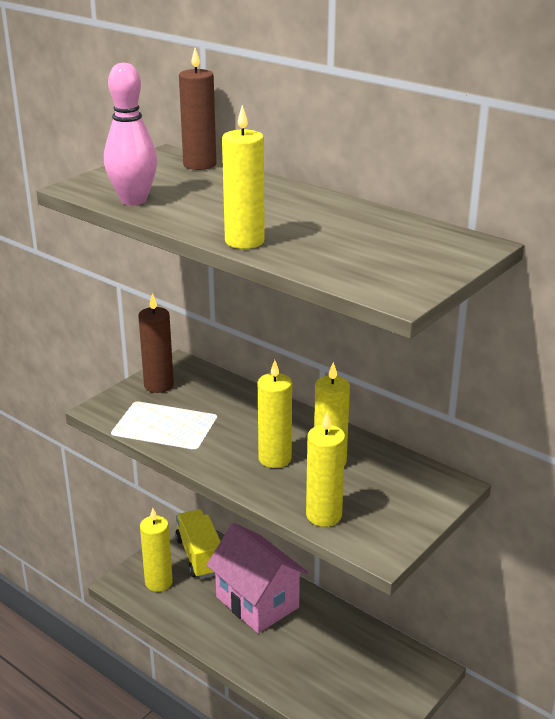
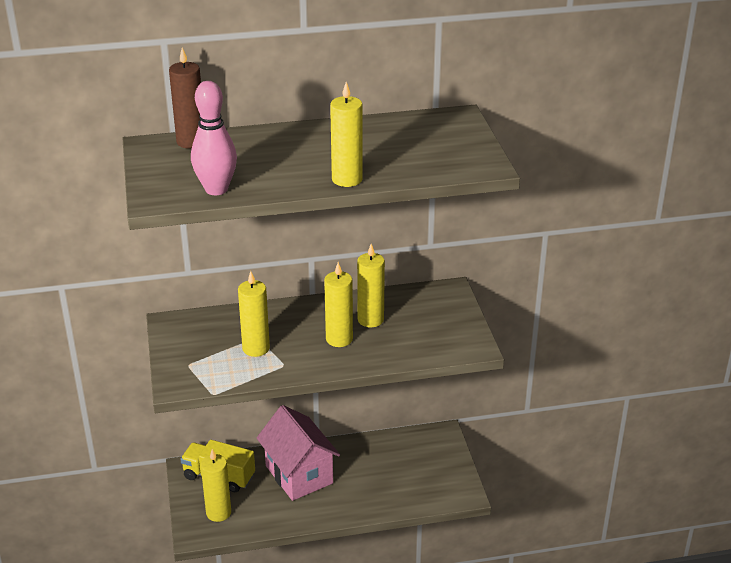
camera: 50 degrees left, 5 degrees up
(159, 385) = (183, 345): brown candle -> none
(257, 602) = (299, 474): pink house -> pink house turned 60 degrees clockwise
(323, 515) = (419, 350): yellow candle -> yellow candle (256, 348)

